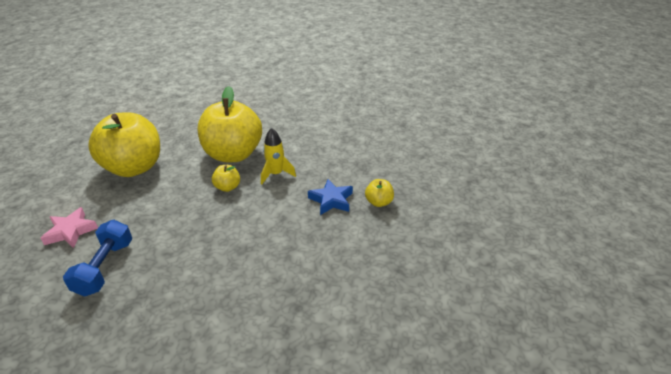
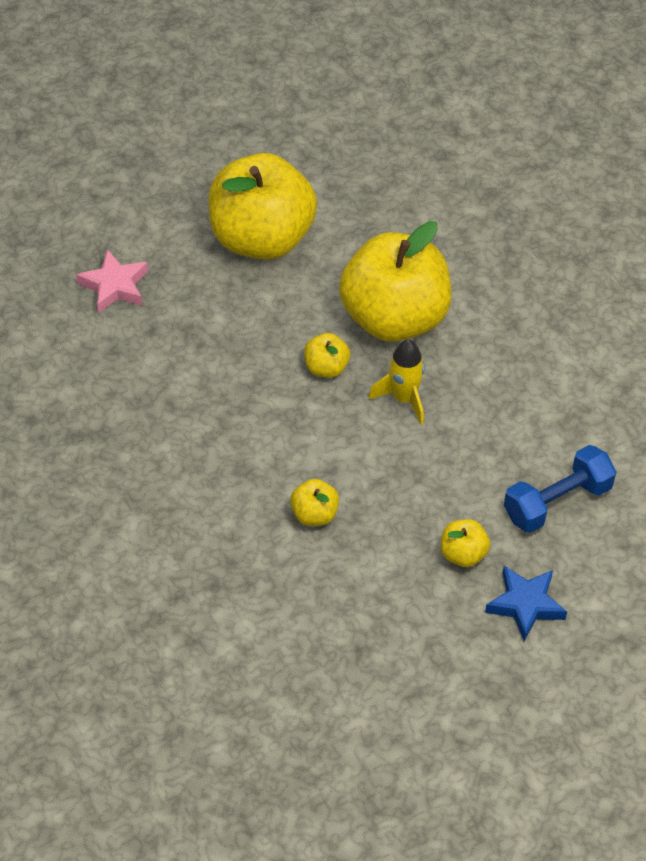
camera: 50 degrees right, 15 degrees up
(105, 267) = (102, 367): blue dumbbell -> blue dumbbell (557, 502)
(300, 238) = (314, 514): none -> yellow apple
(331, 200) = (414, 498): blue star -> blue star (525, 605)

